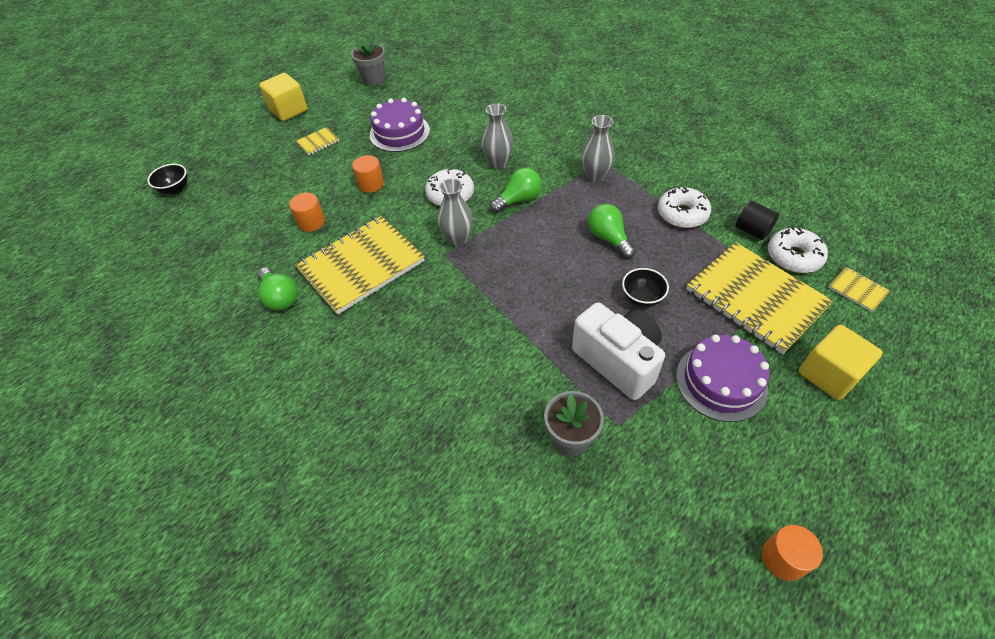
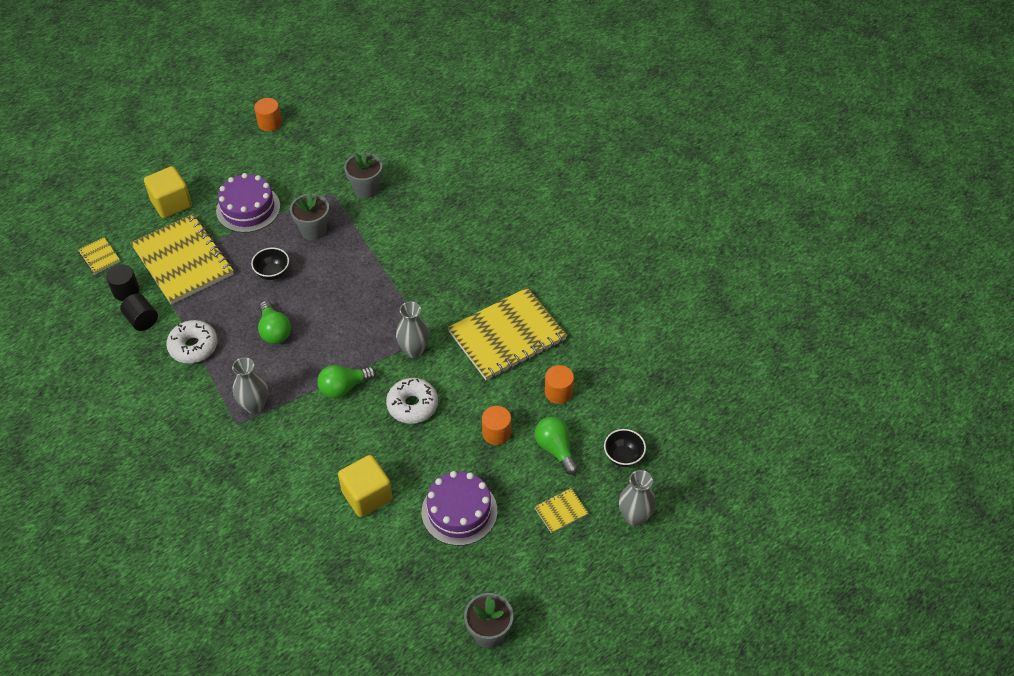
camera: 175 degrees left, 0 degrees up
(175, 189) = (719, 461): black bowl -> black bowl (623, 457)
(280, 297) = (579, 315): green light bulb -> green light bulb (555, 449)
(288, 110) = (607, 582): yellow cube -> yellow cube (367, 496)
(498, 164) = (352, 440): grey vase -> grey vase (634, 517)
(618, 361) = (313, 230): white camera -> grey flower pot
(793, 257) = (126, 291): white donut -> black cylinder

